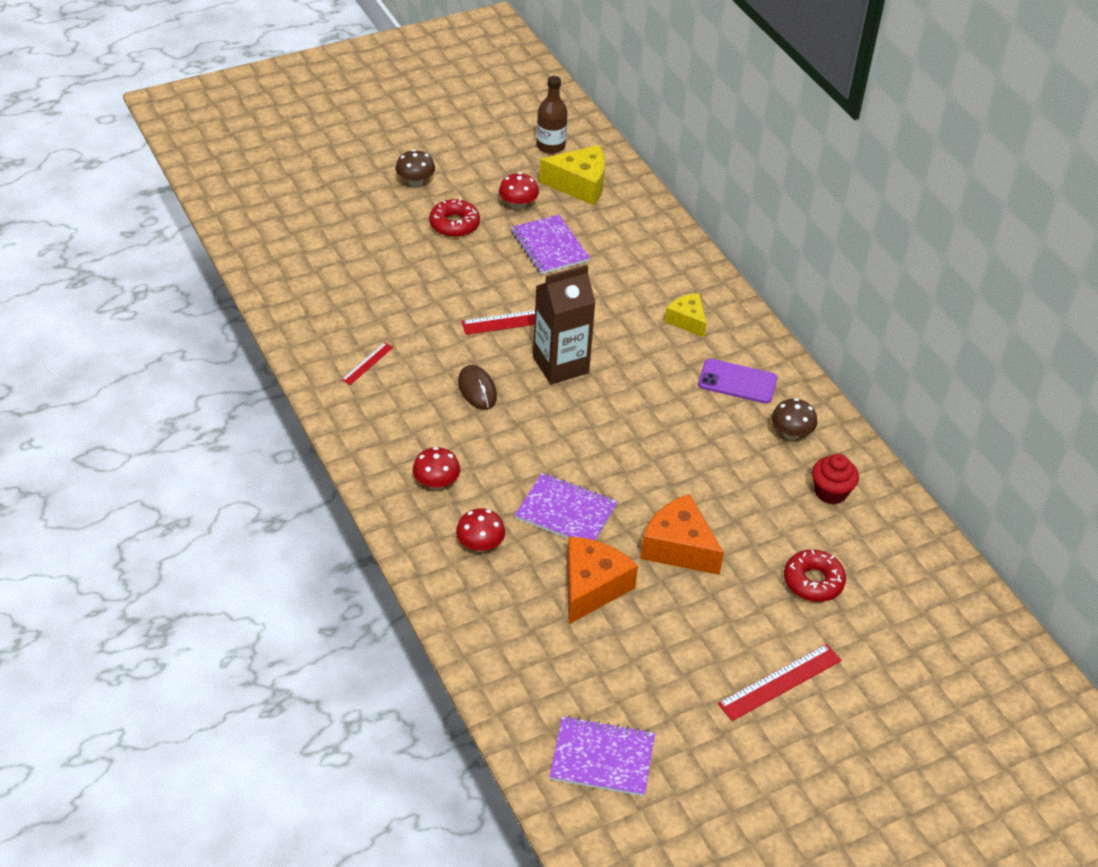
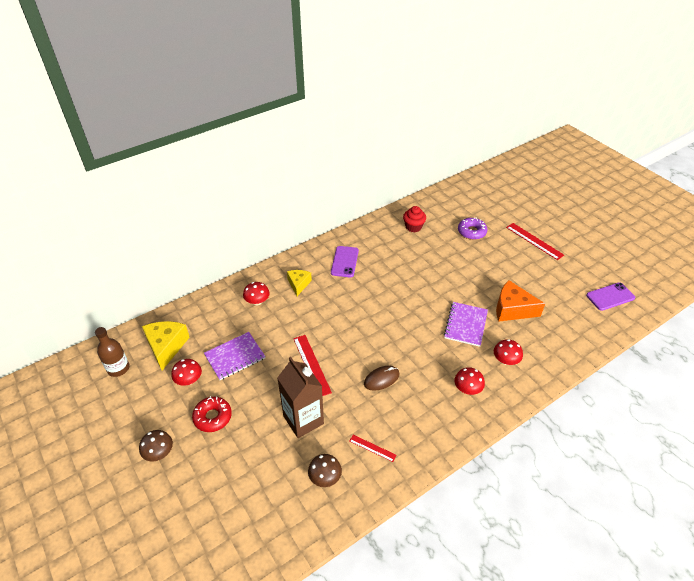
camera: 95 degrees left, 0 degrees up
(560, 365) = (349, 339): brown carton -> brown carton (303, 420)
(602, 758) = (610, 297): purple notebook -> purple phone
(654, 273) = (257, 301): none -> red mushroom
(678, 547) = (471, 278): orange cheese -> none
(687, 321) = (298, 284): yellow cheese -> yellow cheese turned 135 degrees clockwise
(791, 433) = (377, 241): brown mushroom -> brown mushroom (325, 477)
(813, 581) = (471, 232): red donut -> purple donut

